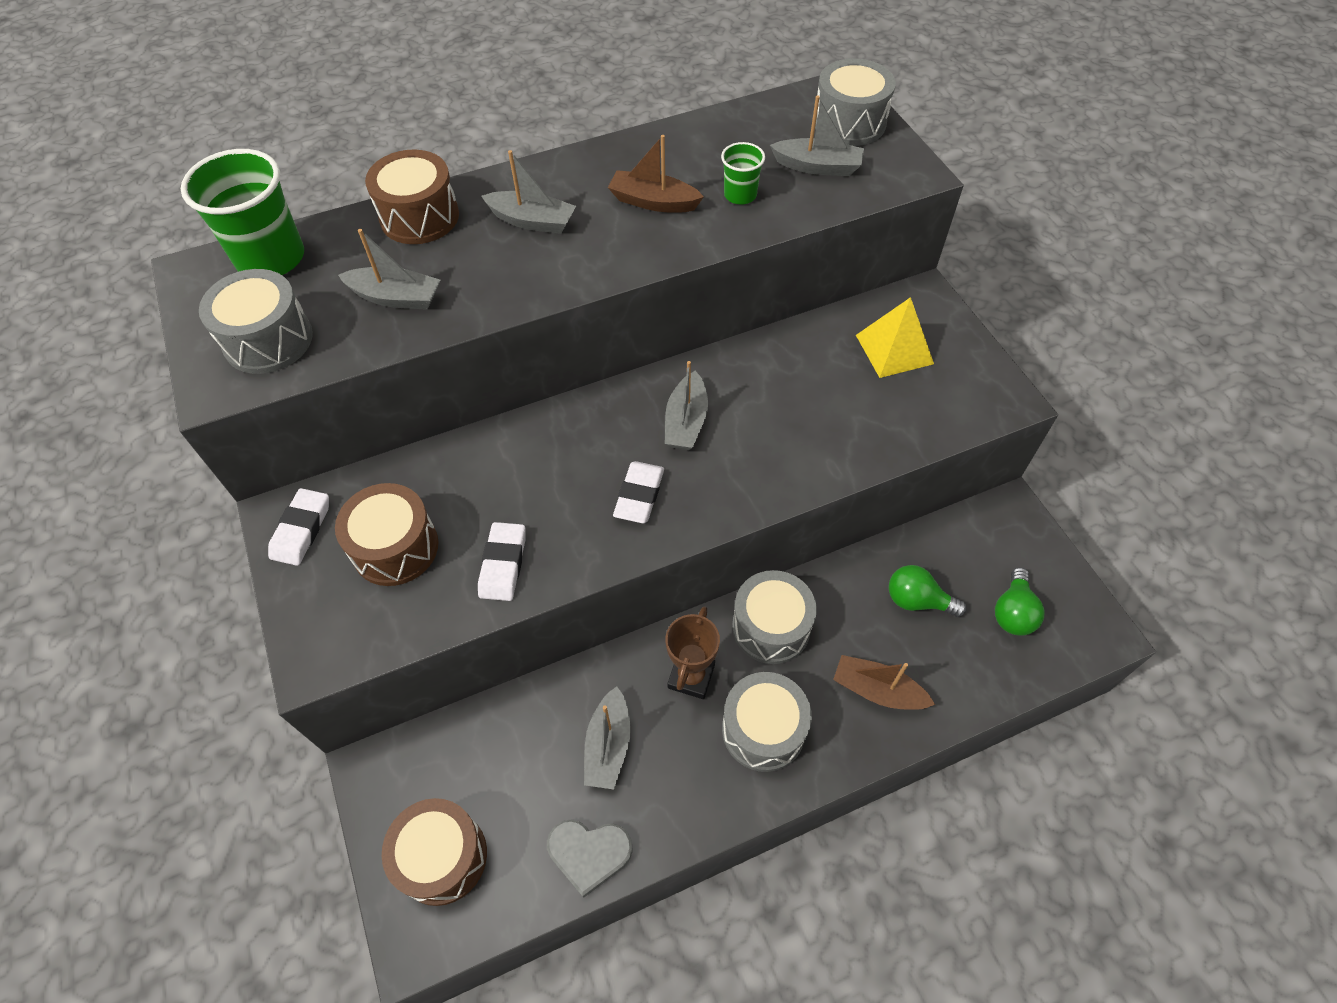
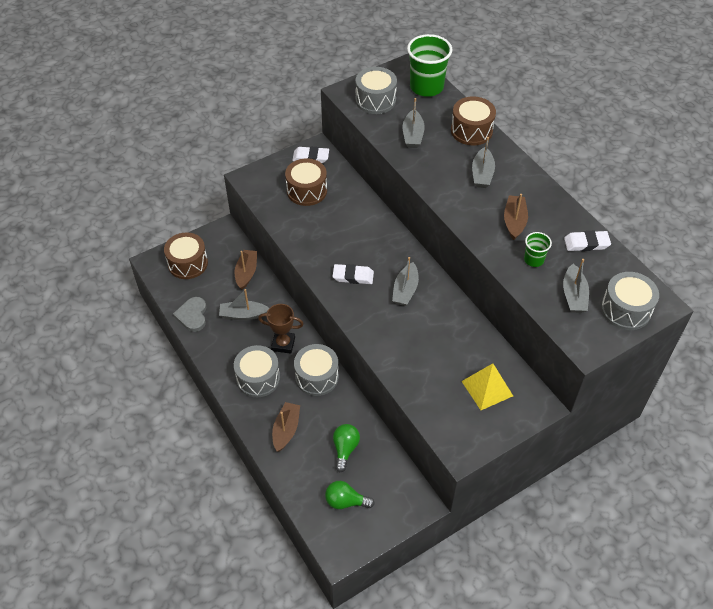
camera: 80 degrees right, 5 degrees down
(502, 730) = (246, 273): none -> brown boat
(503, 564) = (304, 230): white eraser -> white eraser (586, 243)
(686, 421) = (405, 290): grey boat -> grey boat turned 75 degrees counterclockwise

